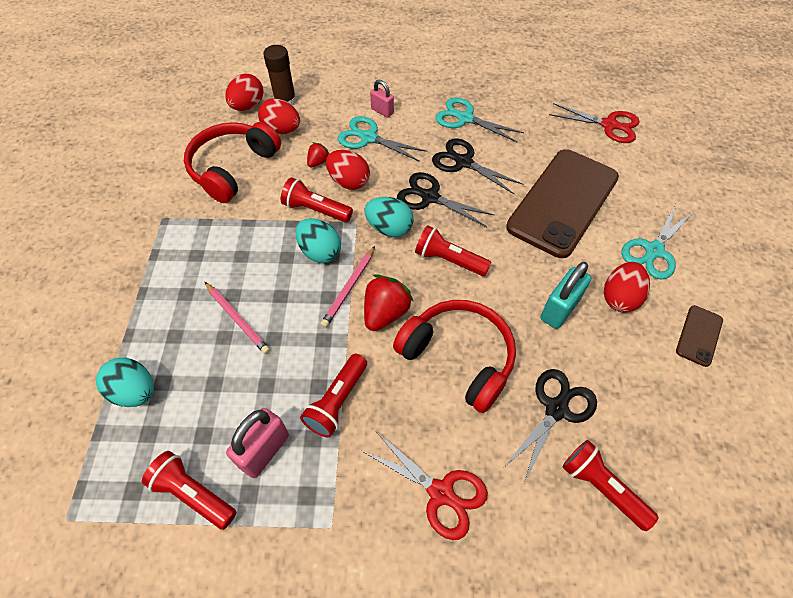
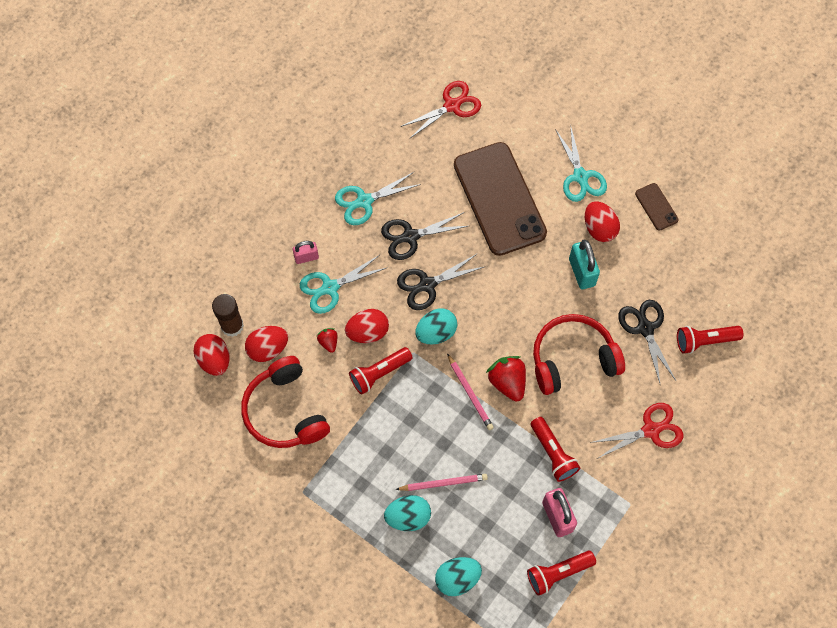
camera: 55 degrees left, 10 degrees up
(320, 252) = (423, 394): turquoise egg -> turquoise egg (408, 517)
(449, 260) = (494, 312): red flashlight -> none

